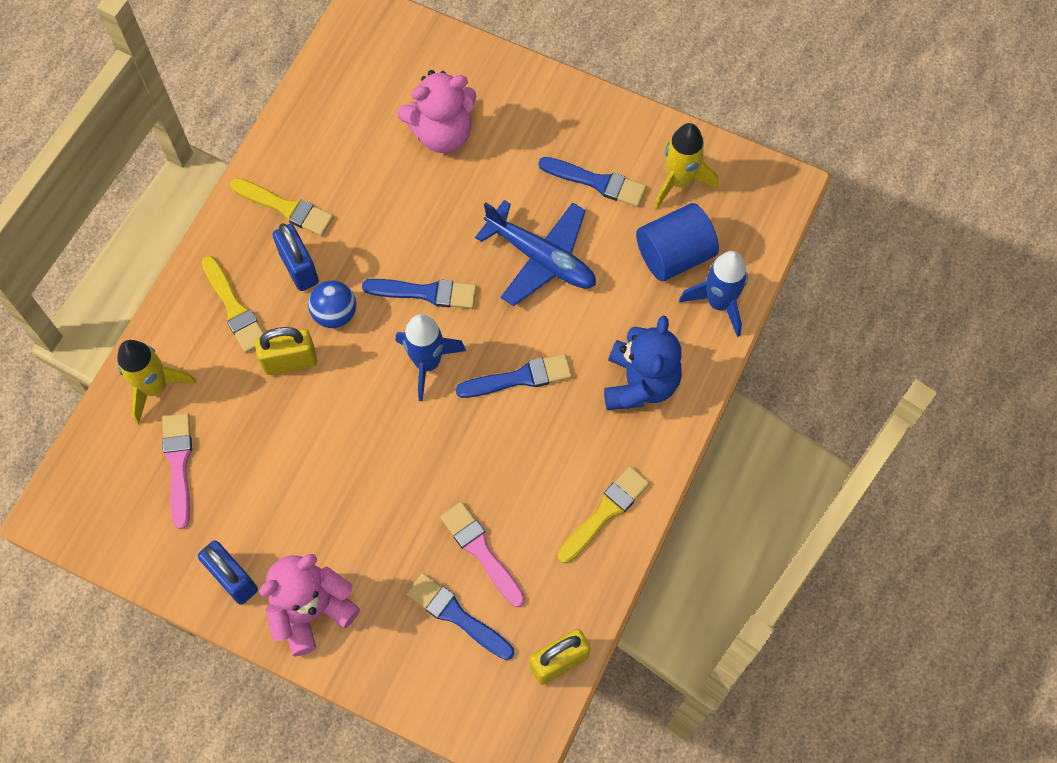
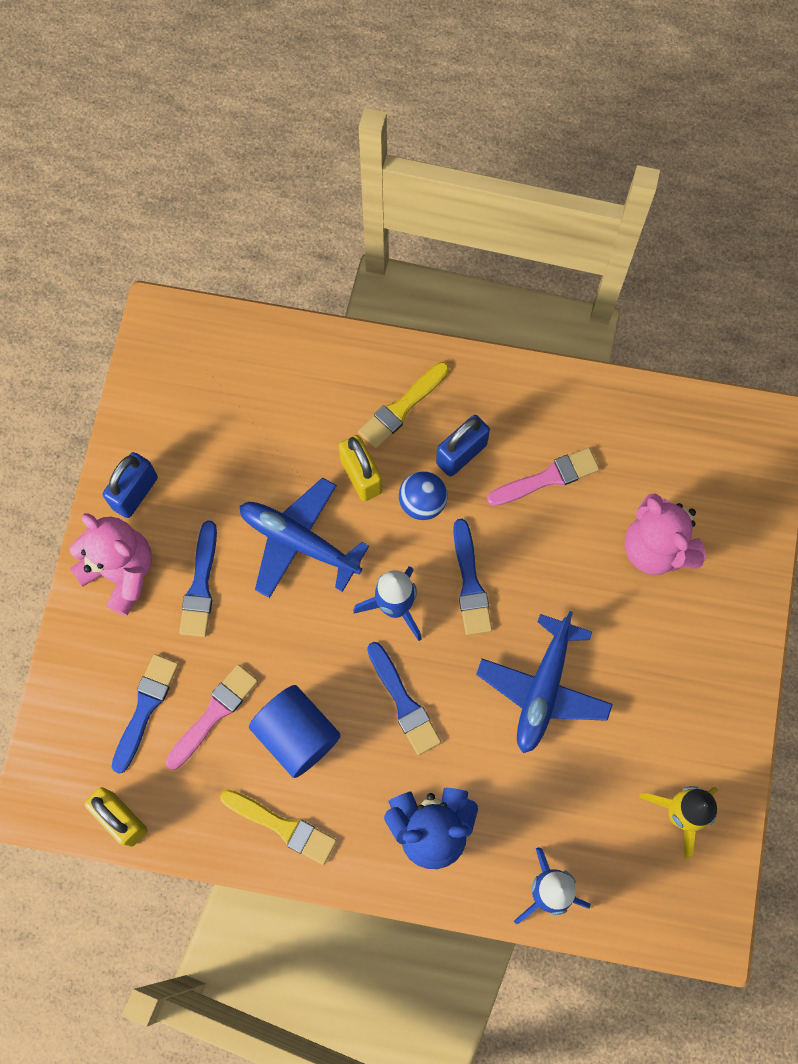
camera: 75 degrees right, 5 degrees up
(155, 387) = (302, 363): yellow rocket -> none
(178, 464) = (232, 409): pink brush -> pink brush (547, 478)
(285, 208) = (522, 421): yellow brush -> none
(336, 433) = (299, 542): none -> blue plane
(597, 182) = (650, 724): blue brush -> blue brush (200, 585)
(674, 254) = (589, 829): blue cylinder -> blue cylinder (297, 735)

